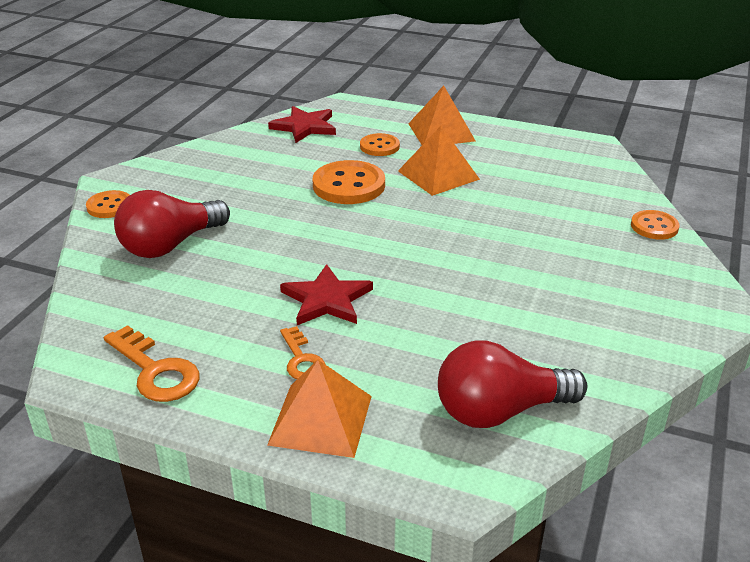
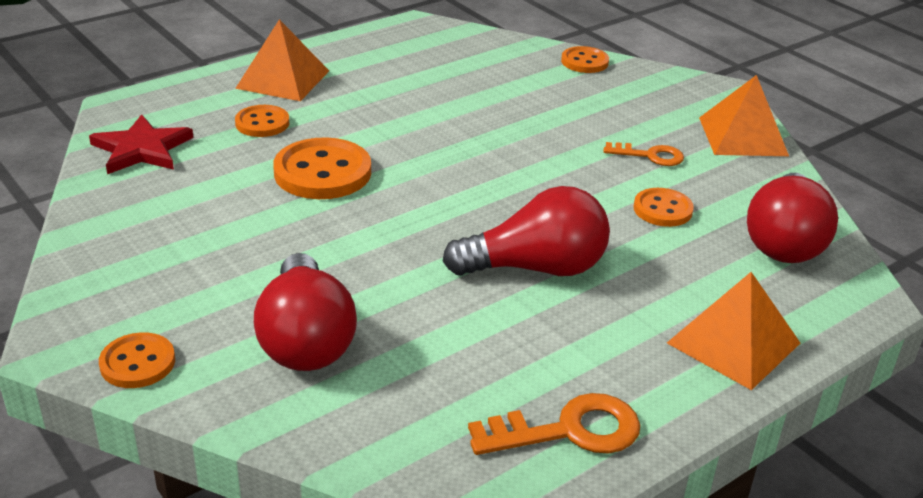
camera: 60 degrees left, 0 degrees up
(301, 359) = (628, 321): orange key -> orange key (650, 156)
(326, 299) = (536, 268): red star -> red light bulb
(438, 175) = (370, 116): orange pyramid -> orange pyramid (743, 136)
(471, 332) = (662, 209): none -> orange button

